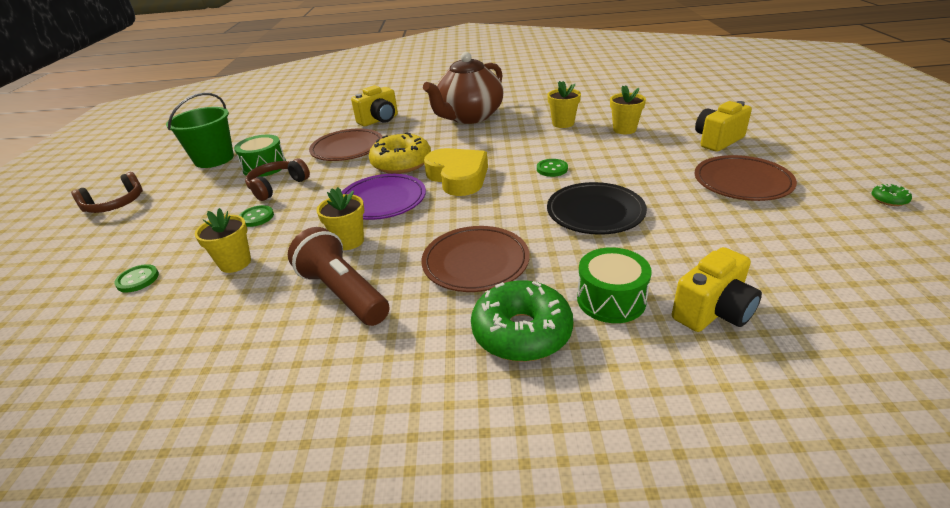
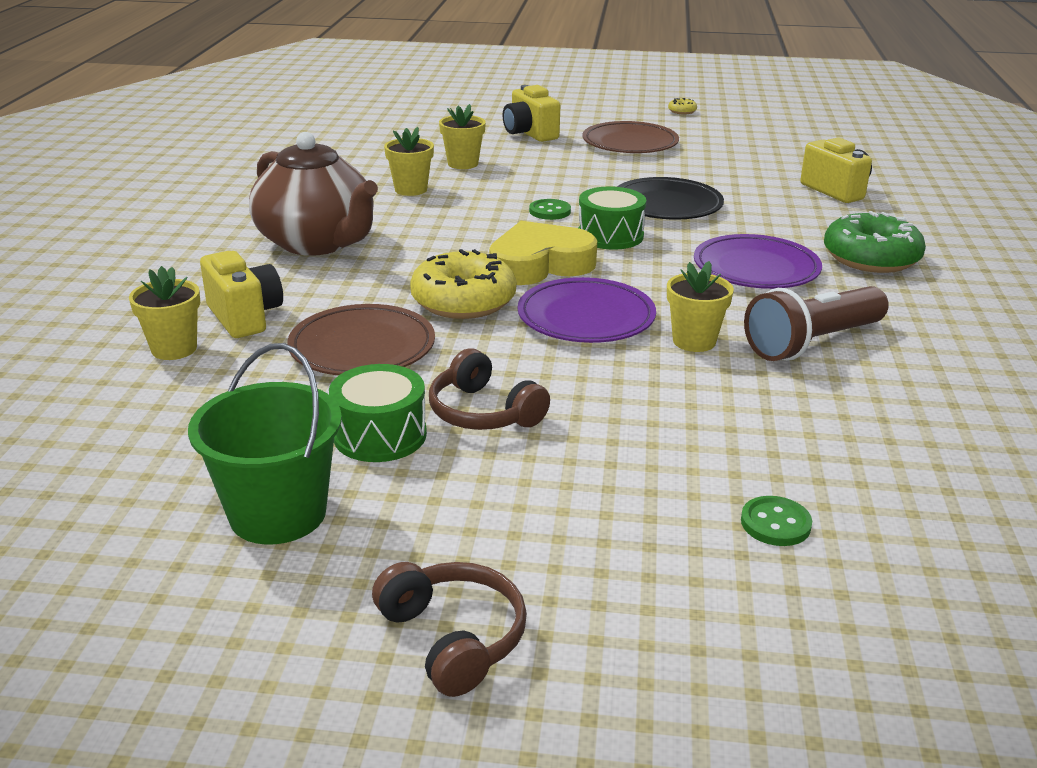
camera: 85 degrees left, 5 degrees down
(235, 263) = (736, 429): yellow flower pot -> yellow flower pot (174, 349)
(256, 217) = (596, 424): green button -> none
(475, 263) = (756, 268): brown plate -> purple plate
(611, 299) = (821, 220): green drum -> green drum (610, 236)
(889, 200) = (682, 111): green donut -> yellow donut

